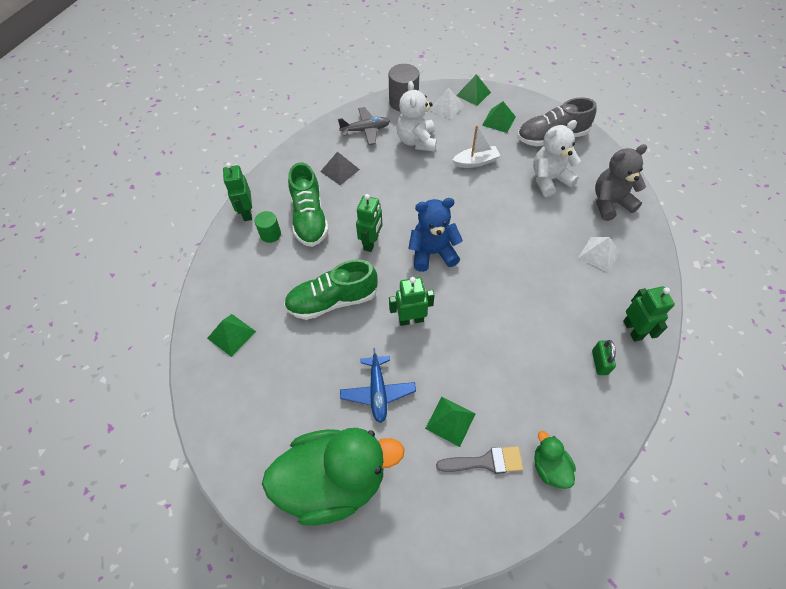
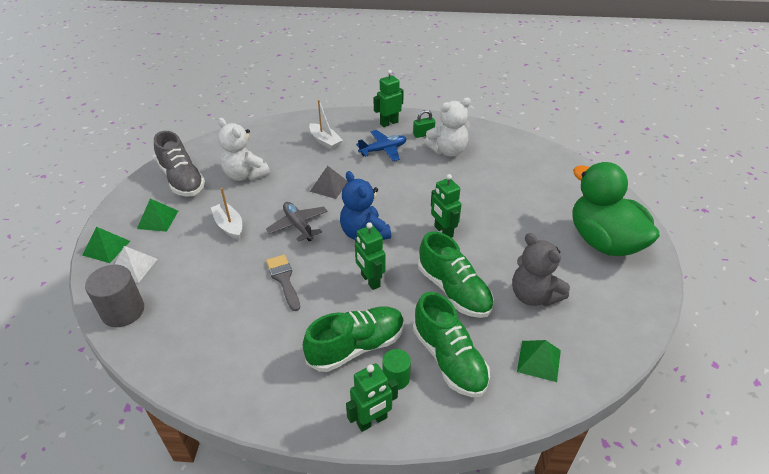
camera: 110 degrees left, 15 degrees down
(267, 272) = (449, 359): none -> green shoe
(340, 170) = (268, 342): grey pyramid -> grey pyramid (329, 186)
(365, 130) = (185, 337): grey plane -> grey plane (298, 225)
(371, 243) = (370, 280): green robot -> green robot turned 120 degrees counterclockwise
(378, 391) = (520, 236): blue plane -> blue plane (383, 150)
(416, 141) = (201, 280): white teddy bear -> white teddy bear (448, 151)
(450, 421) = (514, 193): green pyramid -> none
(485, 462) = (530, 173): grey brush -> grey brush (284, 279)
(549, 467) = (512, 147): green duck -> none
(599, 254) = (325, 141): white pyramid -> white boat
(610, 203) = (266, 140): grey teddy bear -> grey teddy bear (533, 295)

